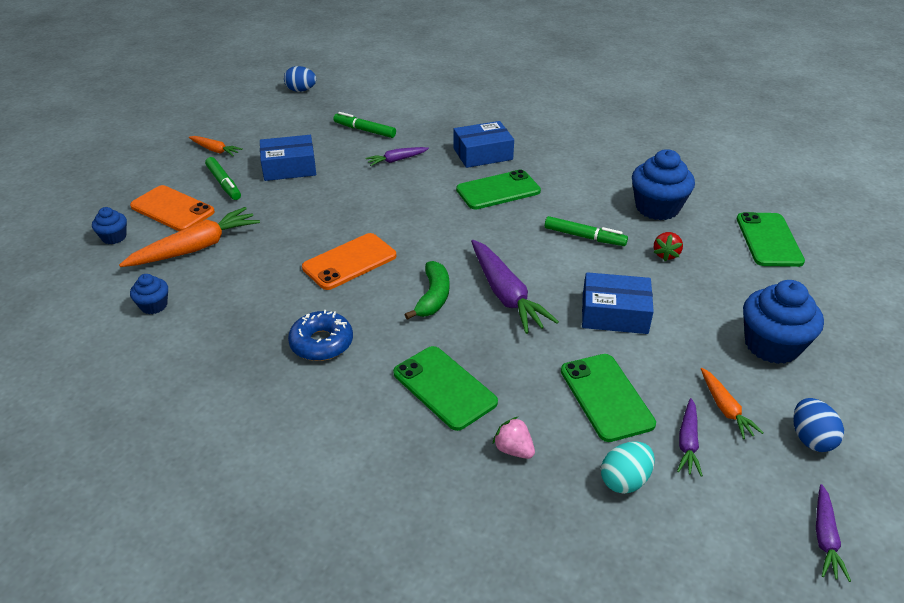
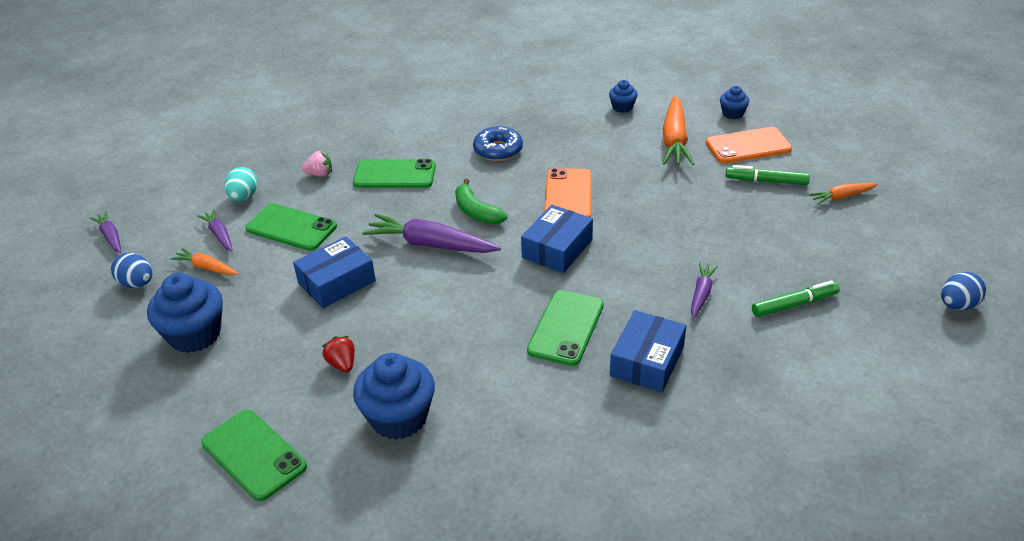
camera: 135 degrees right, 0 degrees up
(289, 167) = (759, 224): blue box -> blue box (557, 248)
(584, 237) = (430, 332): green marker -> none

